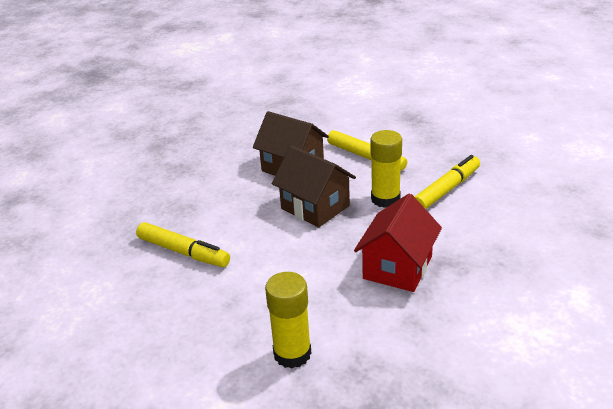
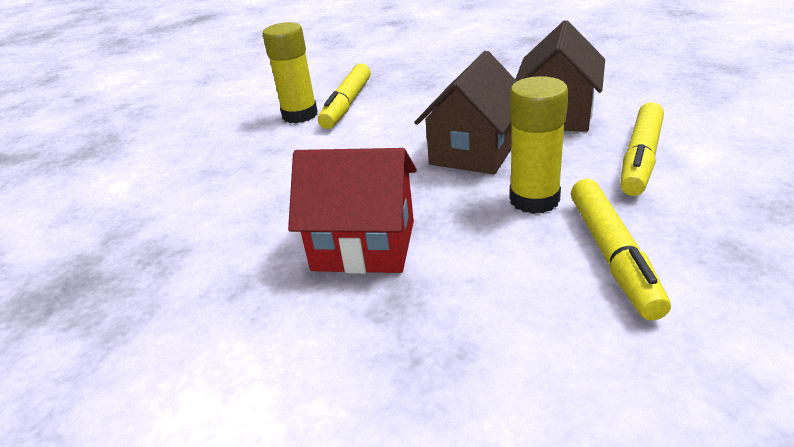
camera: 75 degrees right, 0 degrees up
(292, 354) = (188, 205): yellow glue stick -> yellow glue stick (300, 115)
(446, 189) = (613, 255): yellow marker -> yellow marker turned 60 degrees clockwise

